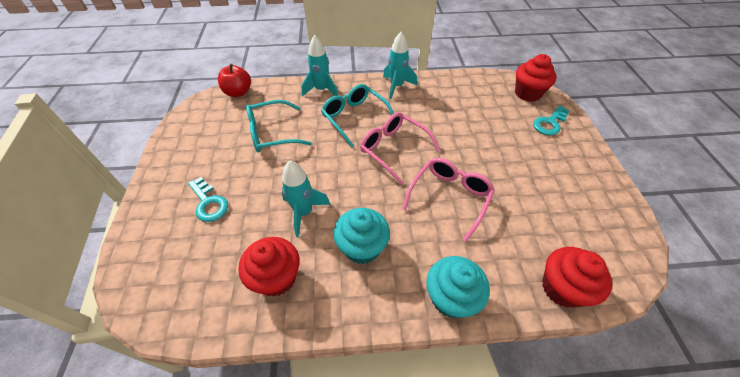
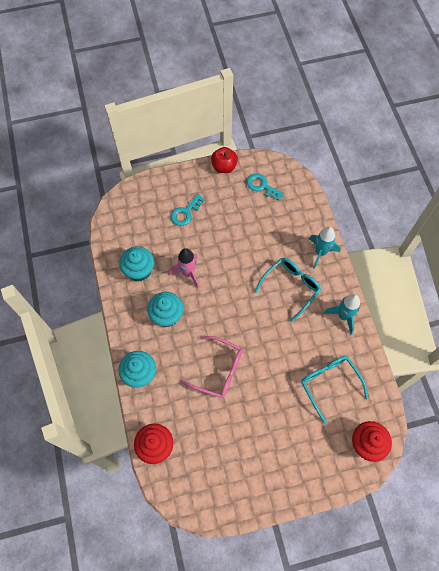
camera: 80 degrees right, 15 degrees up
(238, 92) = (300, 188): red apple -> red apple (224, 167)
(272, 133) = (258, 230): turquoise glasses -> turquoise glasses (329, 384)
(276, 278) = (139, 270): red cupcake -> turquoise cupcake
(304, 212) = (188, 273): turquoise rocket -> pink rocket
(394, 149) = (260, 324): pink glasses -> none
(549, 123) = (324, 461): turquoise key -> turquoise key (262, 186)

